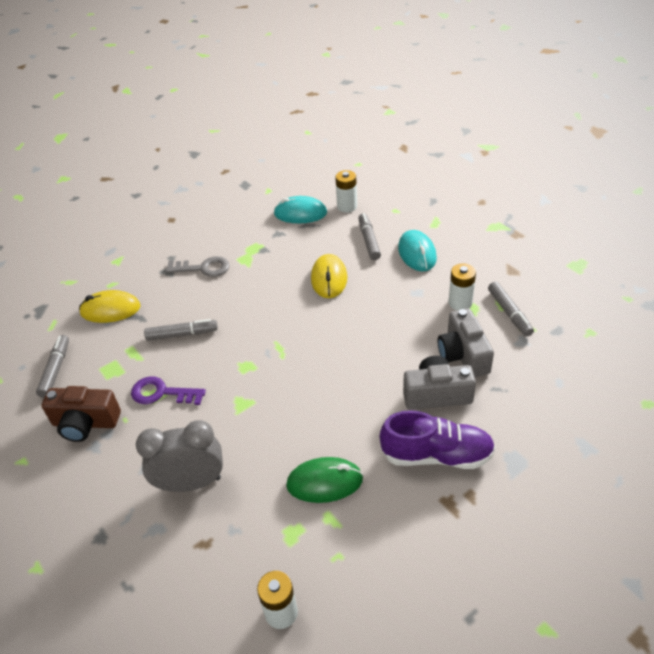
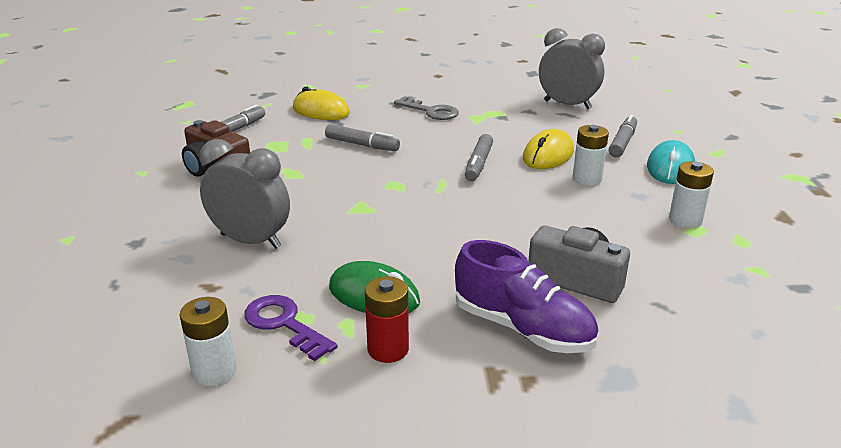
camera: 30 degrees right, 15 degrees down
(162, 393) = (299, 174): purple key -> purple key (284, 324)
(300, 213) = (567, 105): turquoise mouse -> grey clock
(347, 206) = (624, 113): white battery -> white battery (587, 179)
(373, 522) = (388, 349): none -> red battery
(463, 355) = (645, 261): grey camera -> none
(509, 313) = (744, 250): grey marker -> grey marker (478, 164)

